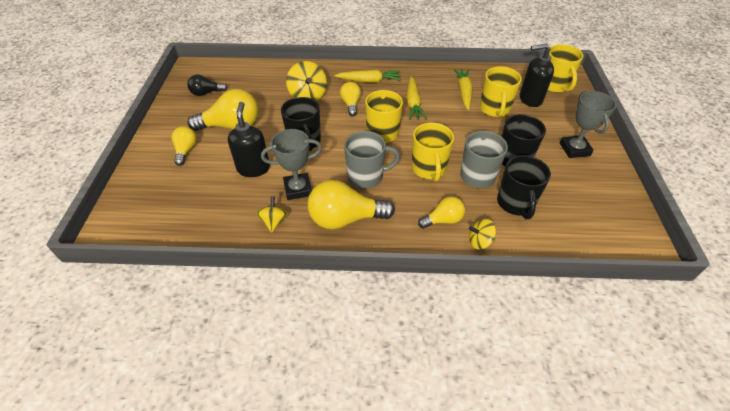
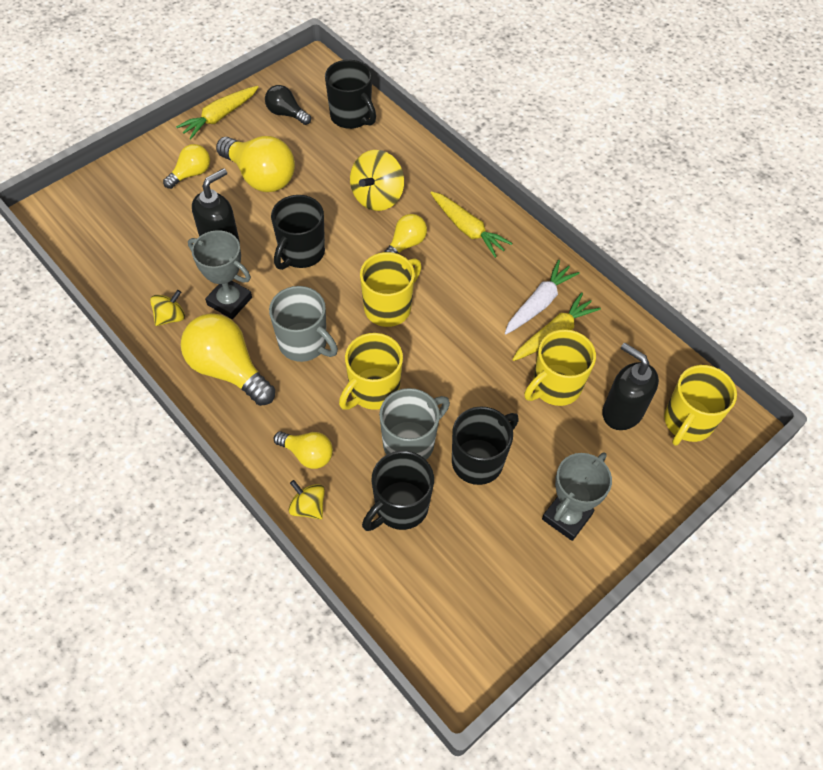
camera: 45 degrees right, 10 degrees up
(245, 74) = (351, 117): none -> black mug
(413, 103) = (474, 299): yellow carrot -> yellow carrot (220, 117)
(440, 86) = (539, 303): none -> white carrot

